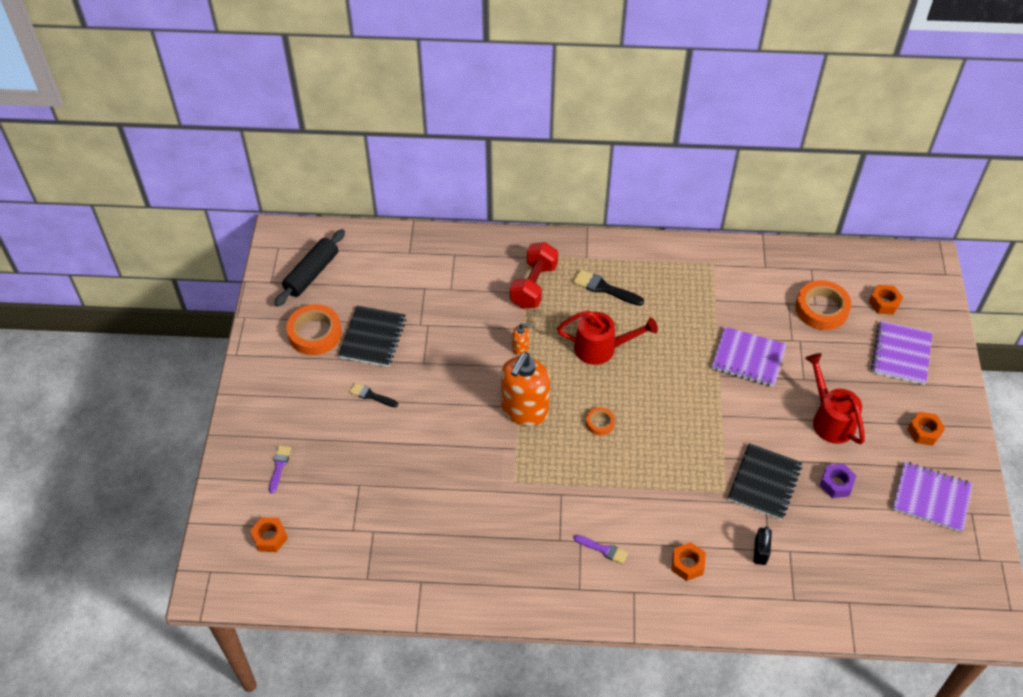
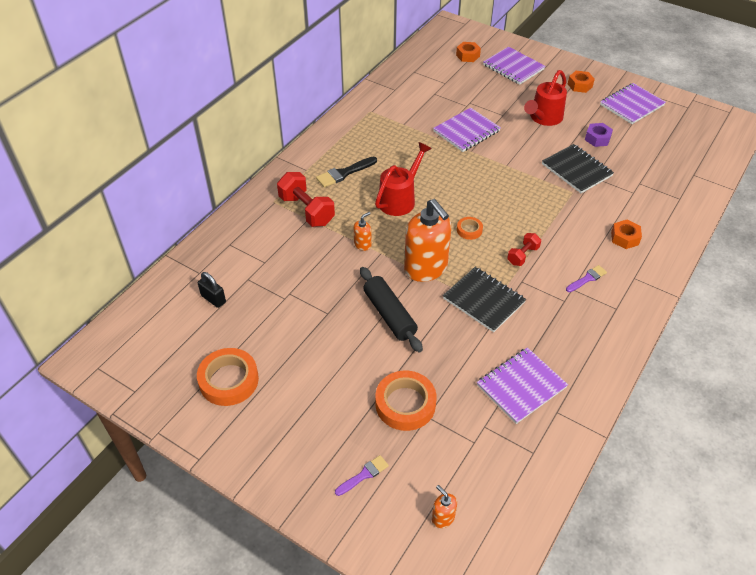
camera: 60 degrees left, 5 degrees down
(270, 537) = (443, 518): orange nut -> orange soap dispenser
(279, 466) = (364, 475): purple brush -> purple brush turned 105 degrees clockwise
(311, 273) = (155, 354): black rolling pin -> black rolling pin (389, 315)
(371, 395) = (335, 366): black brush -> none
(373, 337) = (271, 337): black notebook -> black notebook (484, 300)
(432, 542) = (521, 386): none -> purple notebook
(596, 482) = (523, 255): none -> red dumbbell
(760, 552) = (633, 197): black padlock -> black padlock (213, 299)
(821, 309) = (451, 82): orange tape -> orange tape (405, 404)
(830, 419) = (543, 118): red watering can -> red watering can turned 60 degrees counterclockwise

